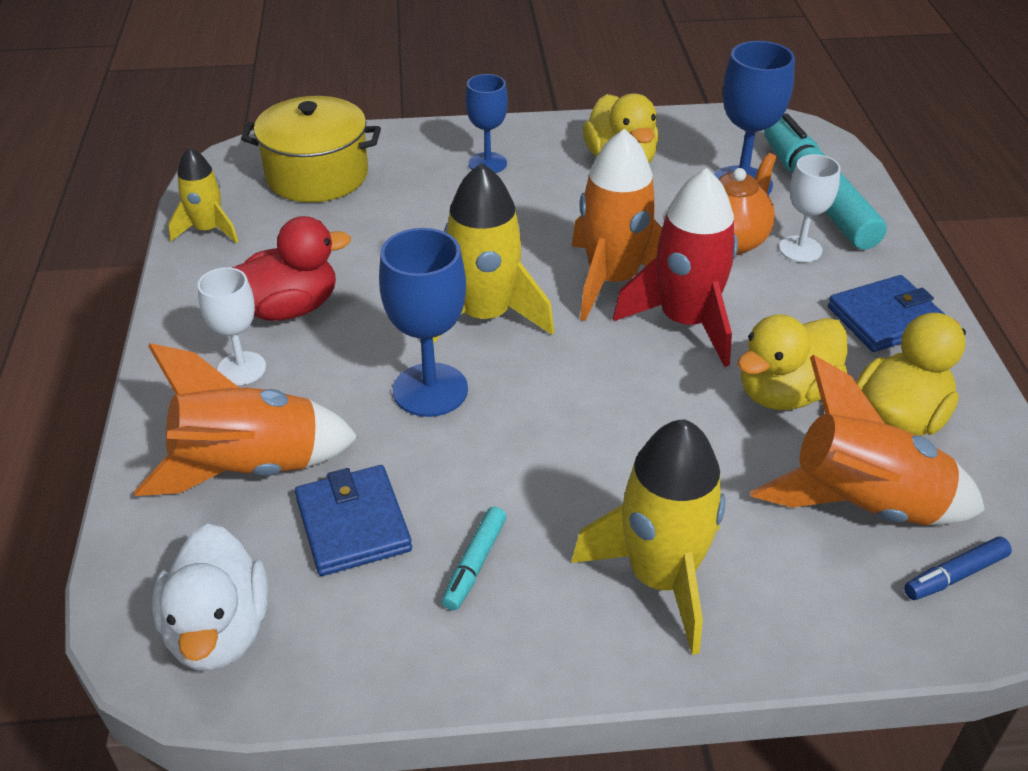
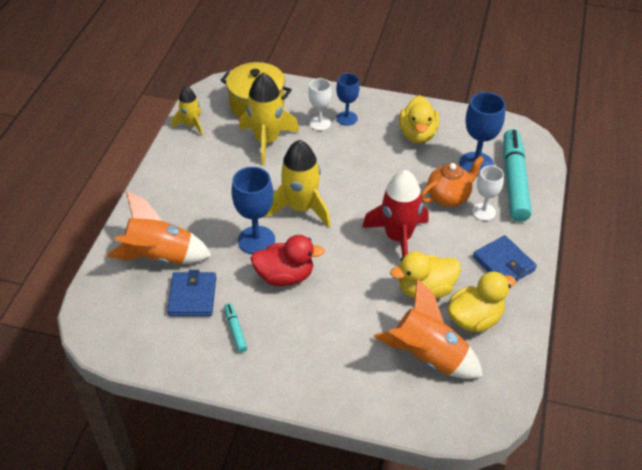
camera: 20 degrees right, 5 degrees up
(219, 631) = (118, 327): white duck -> none
(242, 368) = (177, 205): white goblet -> white goblet (320, 123)
(289, 308) = (211, 179): red duck -> red duck (285, 276)
(474, 564) = (235, 330): turquoise marker -> turquoise marker turned 120 degrees clockwise
(612, 280) = (374, 204): orange rocket -> none
(661, 578) = (313, 361): yellow rocket -> yellow rocket (267, 141)
(885, 318) = (504, 263): blue wallet -> blue wallet turned 60 degrees clockwise
(954, 575) = (449, 402): blue marker -> none

